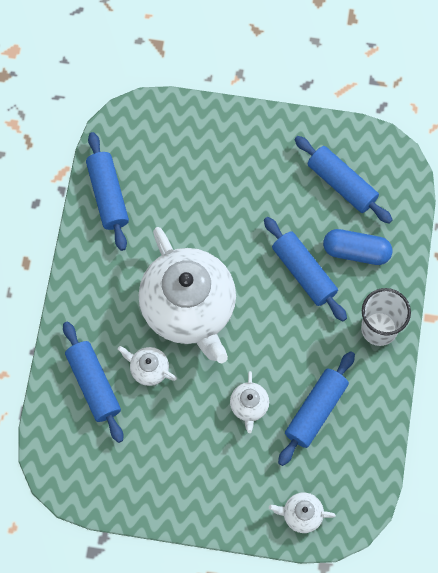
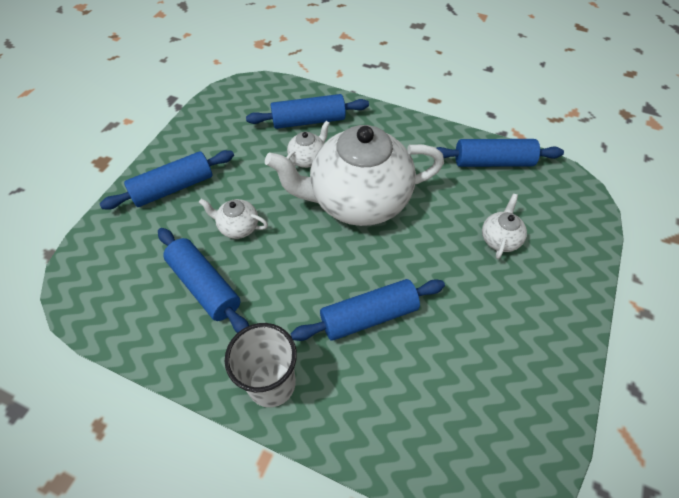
camera: 105 degrees right, 15 degrees down
(301, 514) = (108, 245): white teapot -> white teapot (500, 239)
(342, 184) = (481, 395): blue rolling pin -> blue rolling pin (173, 188)
(356, 251) = (381, 385): blue capsule -> none

